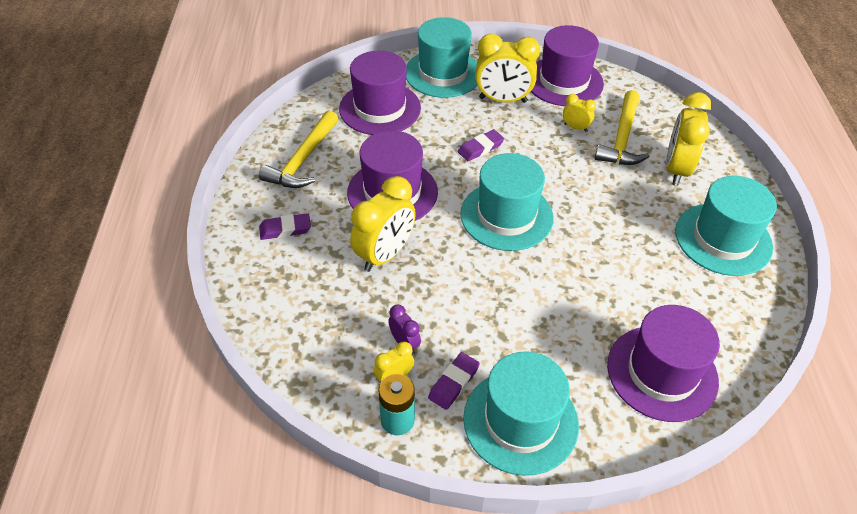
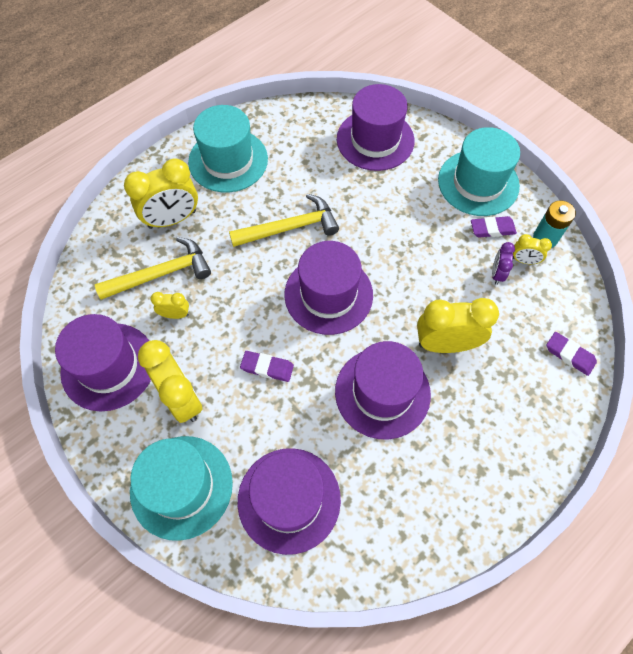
camera: 130 degrees left, 15 degrees up
(285, 229) = (498, 437): purple eraser -> purple eraser (569, 355)
(303, 160) = (418, 502): yellow hammer -> yellow hammer (290, 227)
(506, 216) = (328, 294): turquoise hat -> purple hat
(575, 128) = (175, 314): yellow clock -> yellow clock turned 105 degrees clockwise

